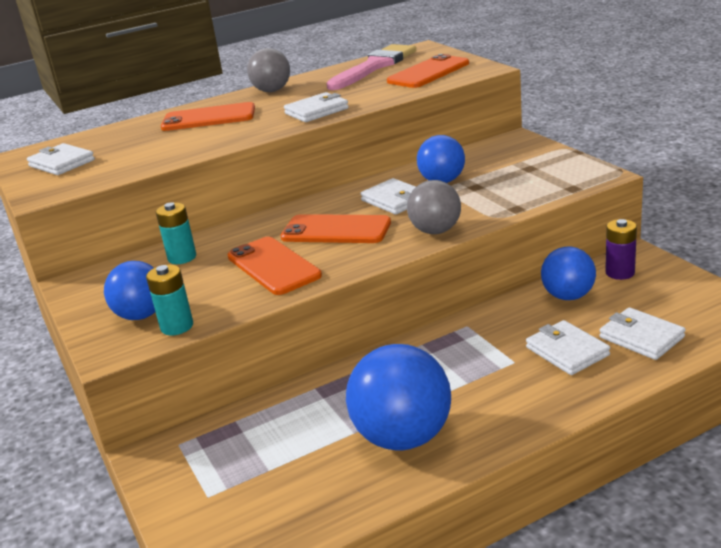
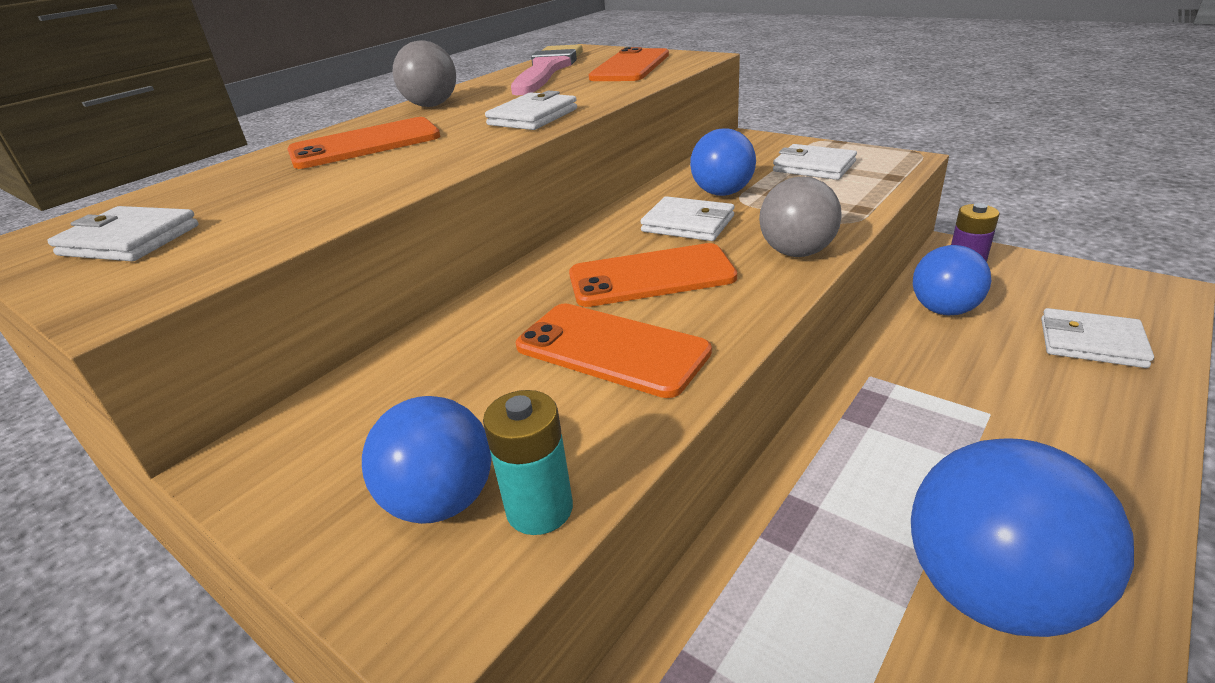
camera: 25 degrees left, 5 degrees up
(182, 257) = (431, 367): turquoise battery -> none
(567, 351) = (1034, 382): white wallet -> white wallet (814, 167)

